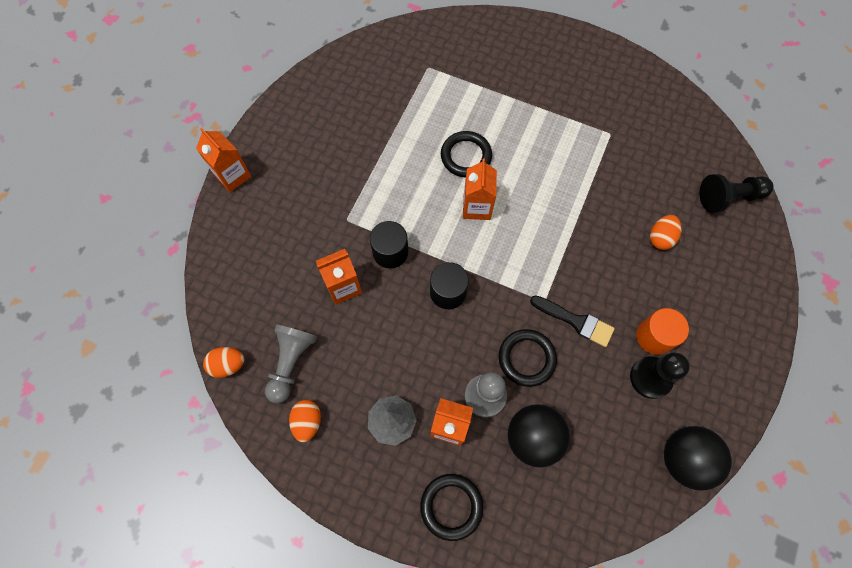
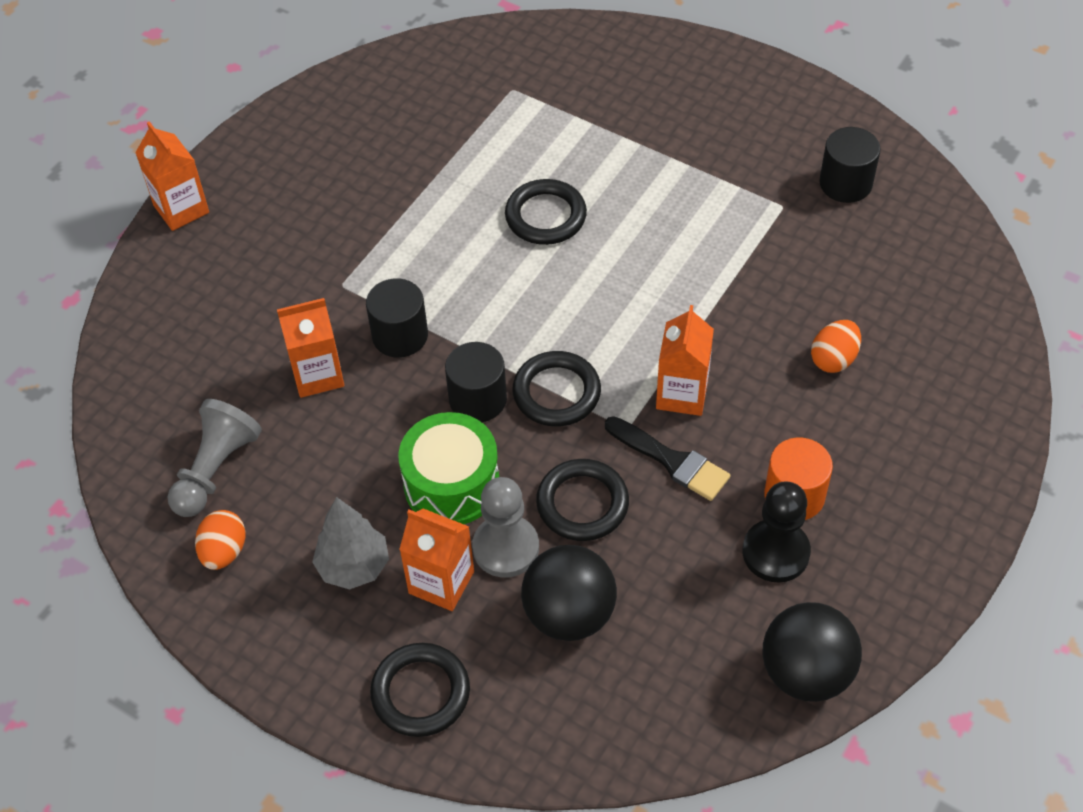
camera: 10 degrees right, 15 degrees down
(228, 365) = (120, 461): orange egg -> none
(443, 355) = (451, 484): none -> green drum
(477, 207) = (548, 287): orange carton -> orange carton (682, 394)
(496, 281) = (556, 393): none -> black ring
(645, 113) = (845, 183): none -> black cylinder
(728, 198) = (957, 314): black pawn -> none

